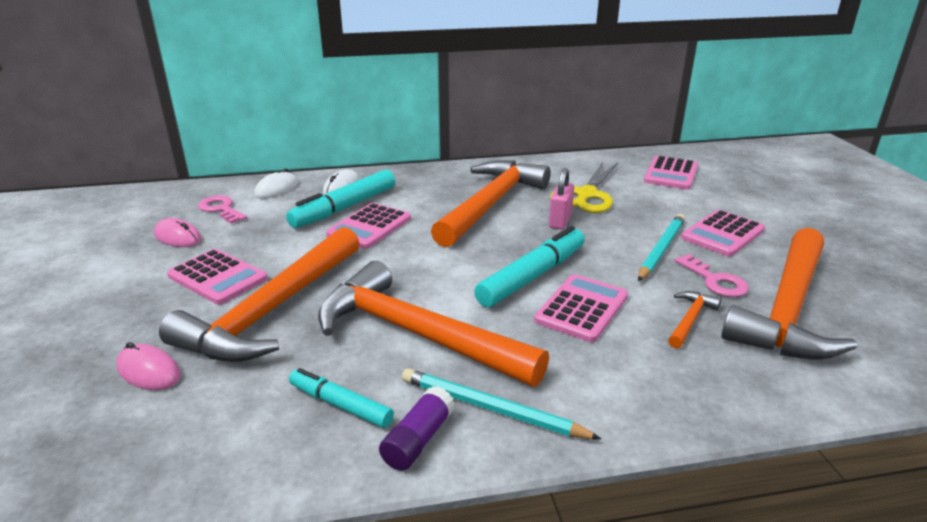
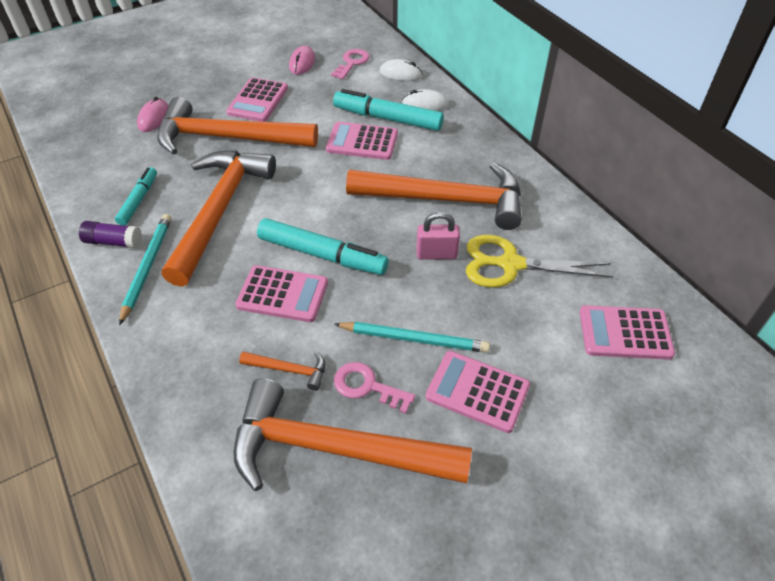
camera: 70 degrees right, 20 degrees up
(714, 280) = (367, 386): pink key -> pink key turned 75 degrees clockwise

